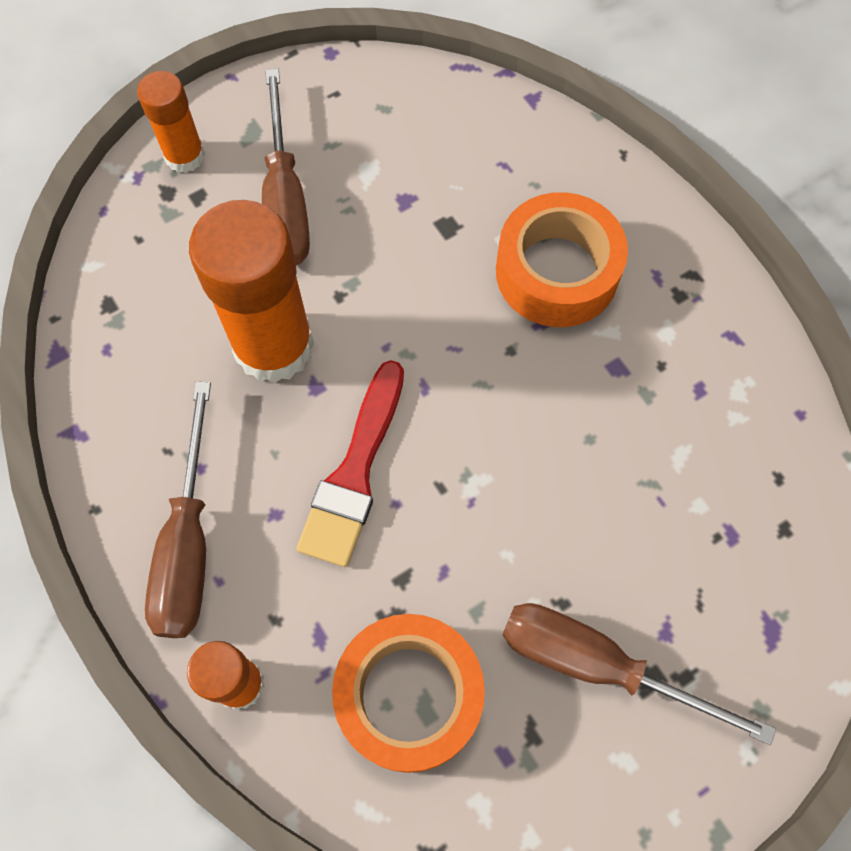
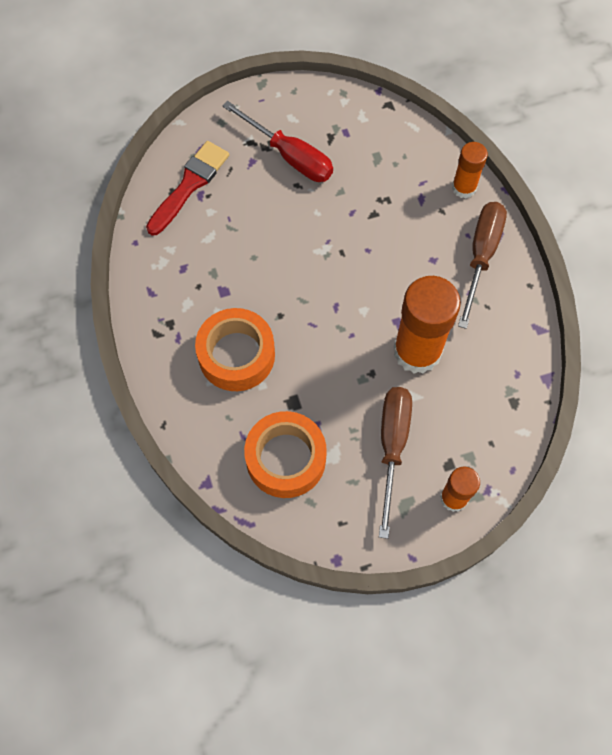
camera: 165 degrees left, 0 degrees up
(355, 473) = (386, 270): red brush -> red brush (189, 185)
(409, 695) = (383, 164): orange tape -> orange tape (286, 459)
(598, 665) = (290, 156): brown screwdriver -> red screwdriver

